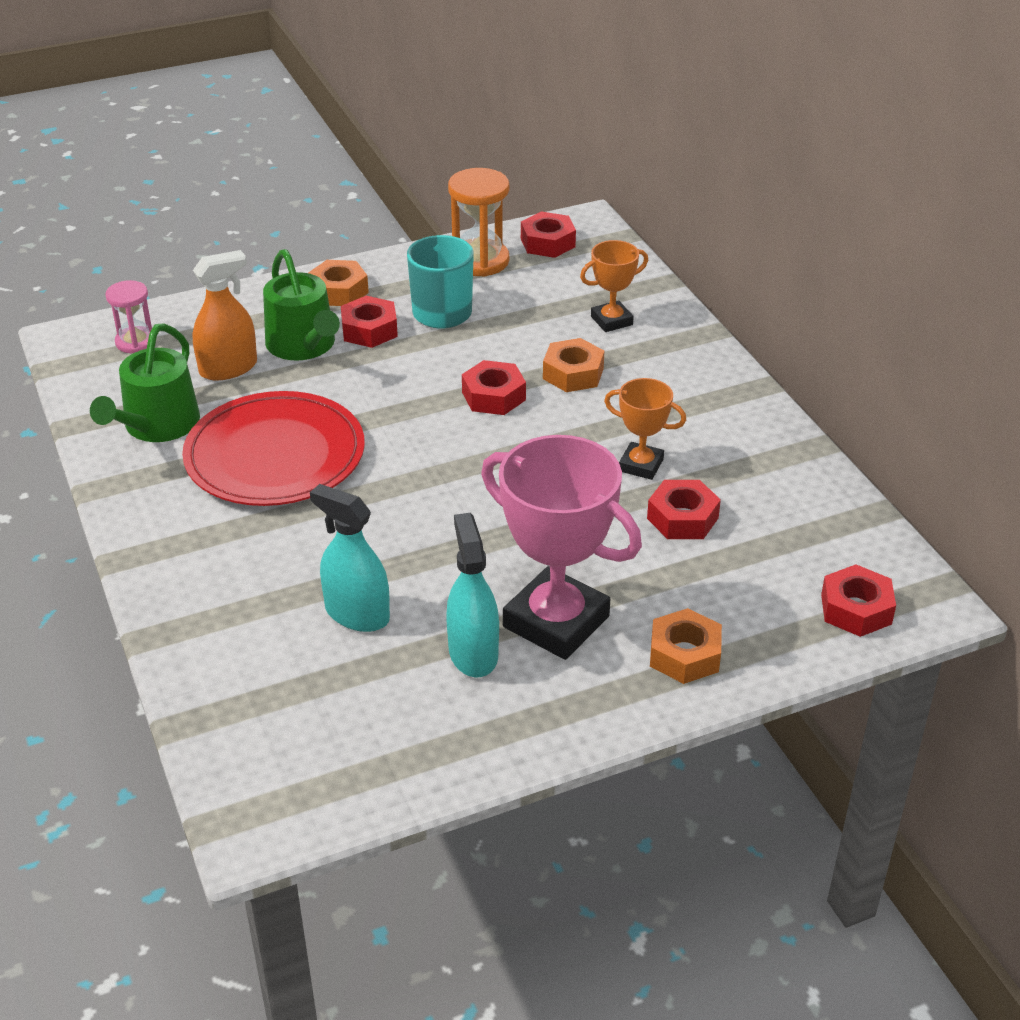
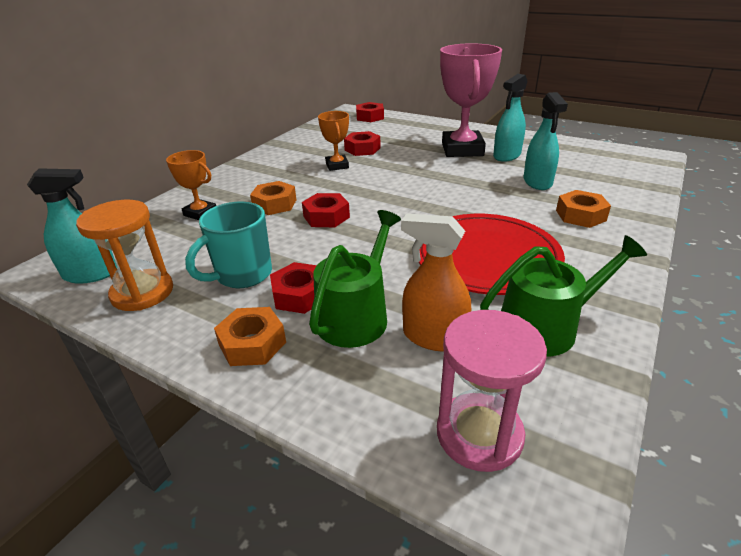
camera: 125 degrees left, 5 degrees down
(135, 342) = (479, 434): pink hourglass -> pink hourglass, size x1.57
(547, 243) = (91, 274): red nut -> turquoise spray bottle
(684, 655) = (437, 129): orange nut -> orange nut (580, 215)

